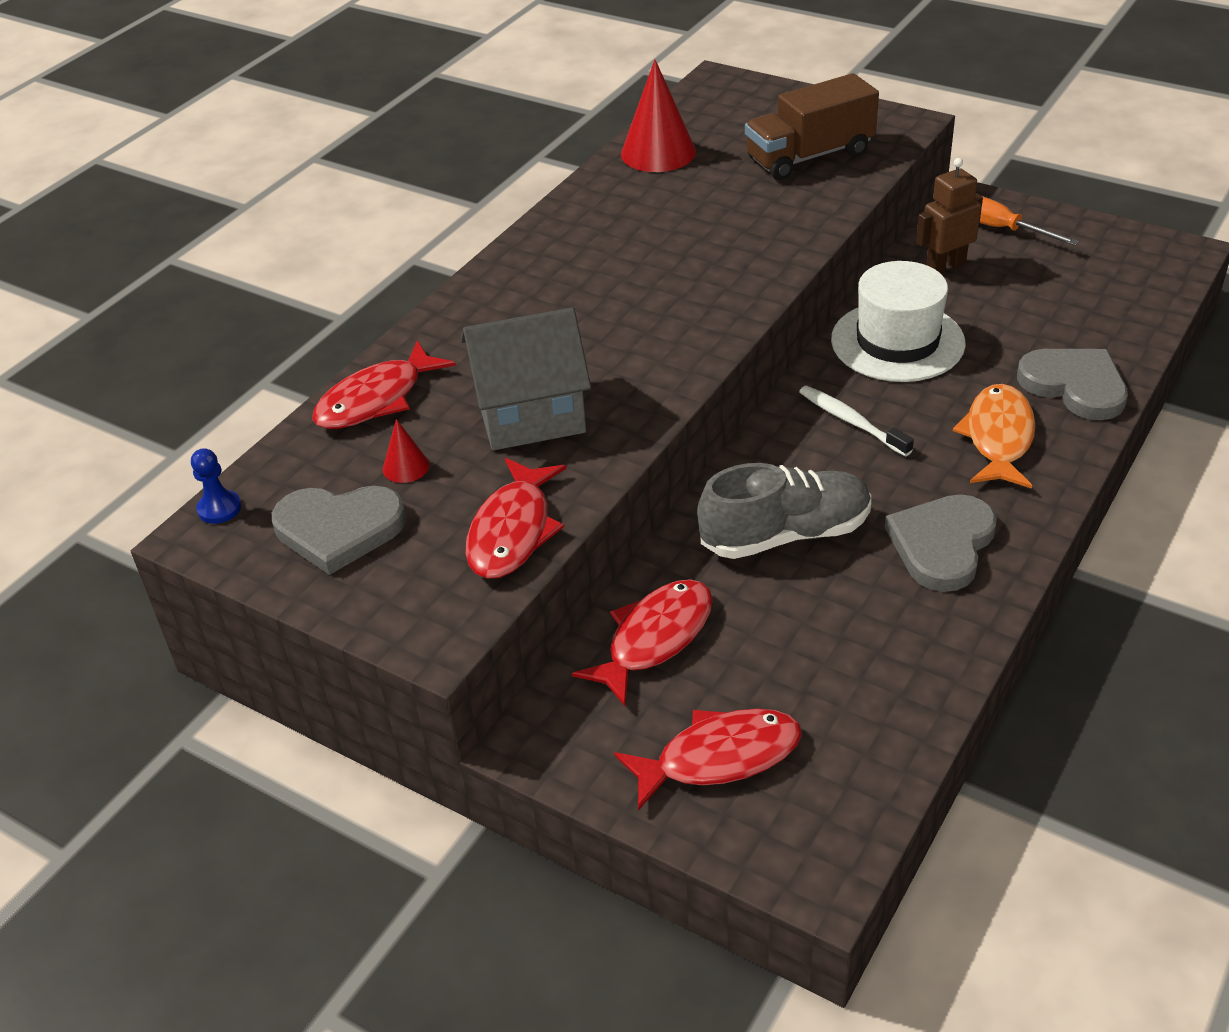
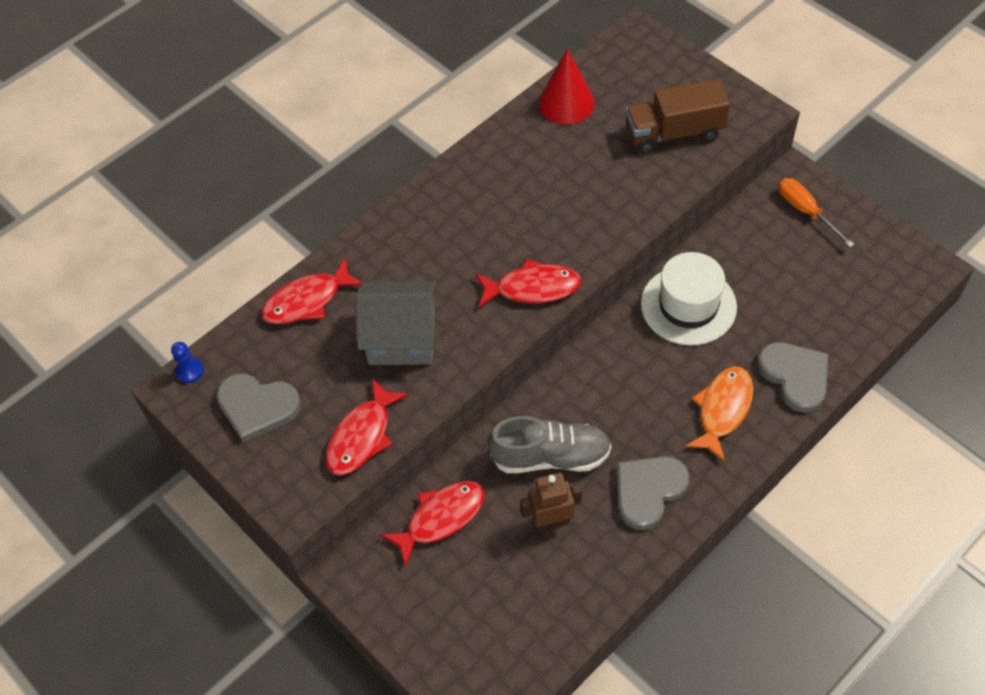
camera: 15 degrees right, 15 degrees up
(406, 467) = (311, 365): red cone -> none
(719, 757) = (451, 617): red fish -> red fish (533, 288)
(852, 422) = (629, 371): white toothbrush -> none
(945, 266) = (751, 241): brown robot -> brown robot (551, 521)

